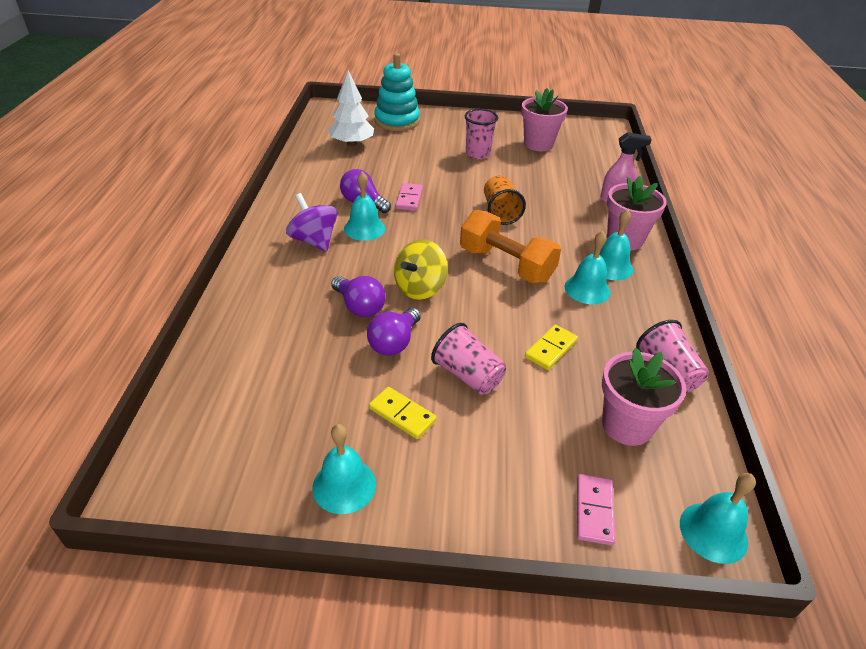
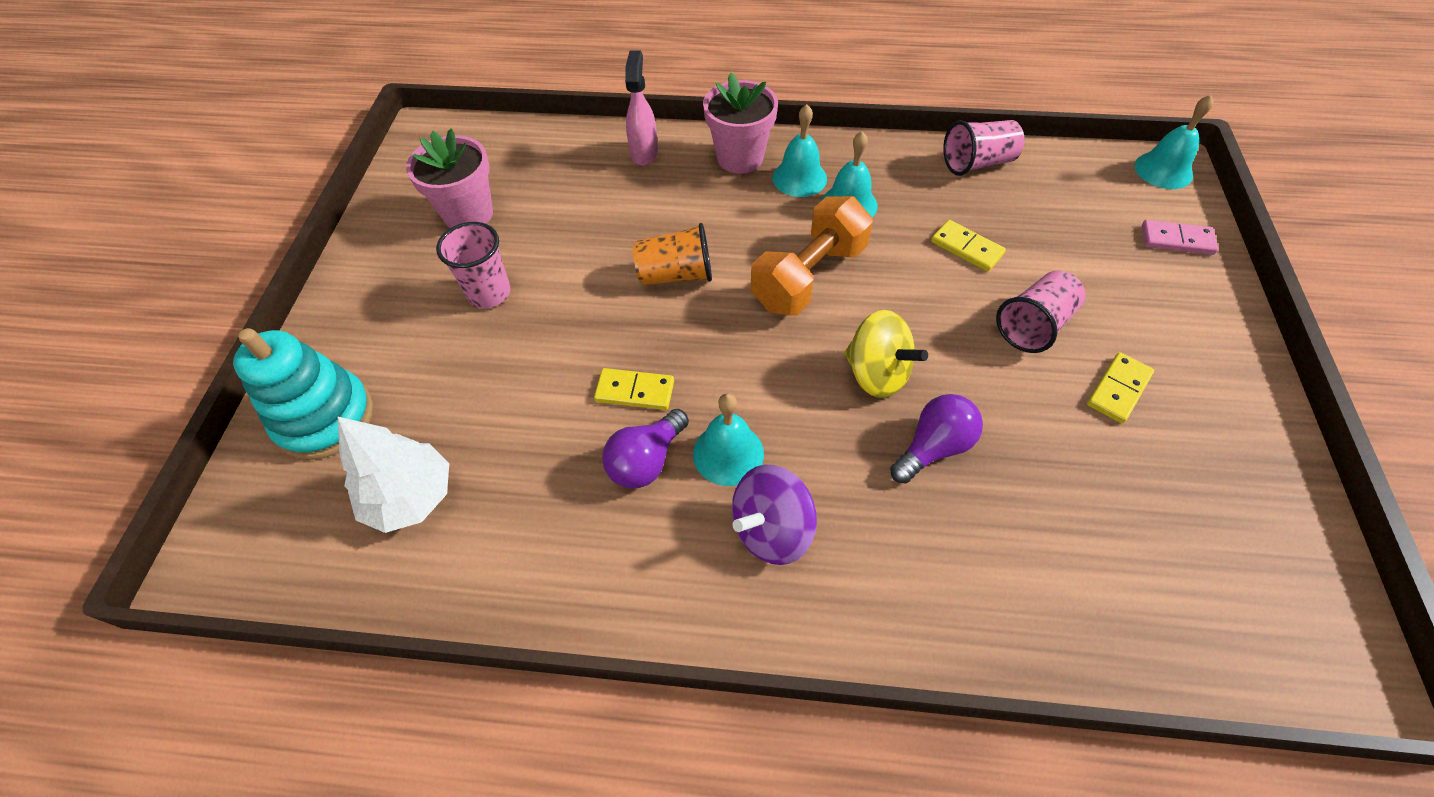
camera: 85 degrees left, 15 degrees up
(344, 485) = (1241, 441): turquoise bell -> none
(394, 343) = (997, 401): purple light bulb -> none
(409, 199) = (635, 391): pink domino -> yellow domino
(627, 425) = (1062, 203): pink flower pot -> none

